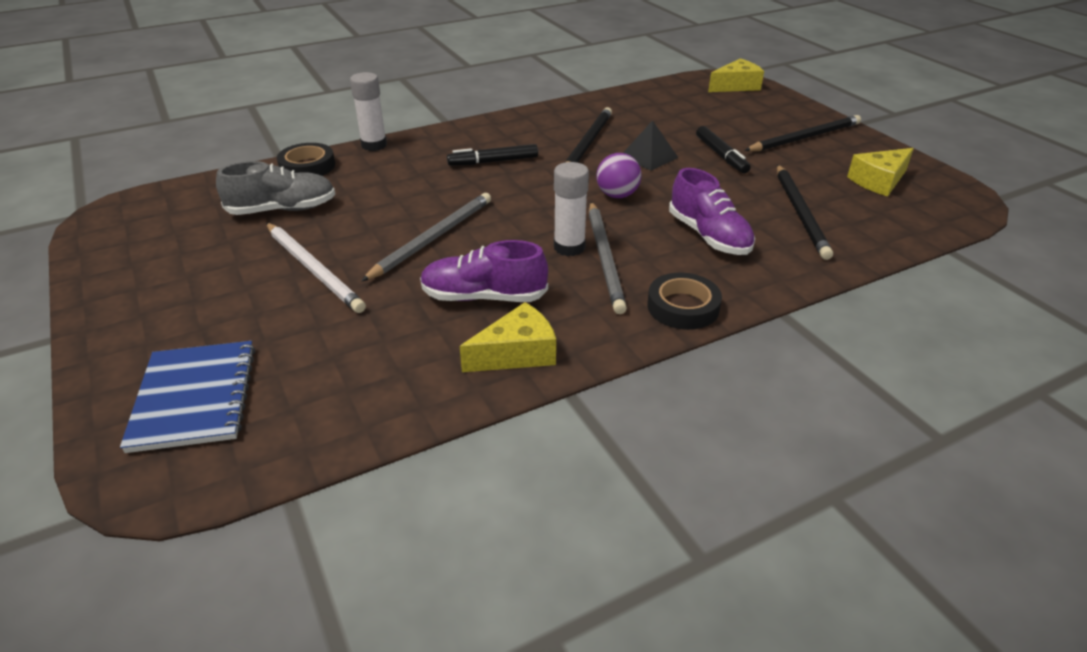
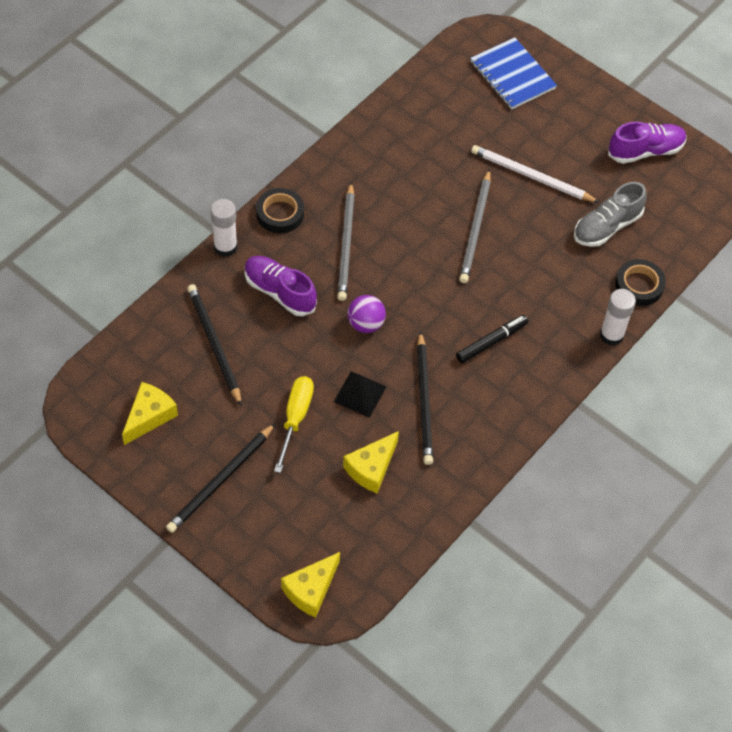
camera: 155 degrees right, 20 degrees up
(483, 297) = (407, 185): purple shoe -> purple shoe (645, 151)
(517, 353) = (364, 149): yellow cheese -> yellow cheese (371, 468)
(569, 247) = (375, 248): white glue stick -> white glue stick (225, 247)
(605, 258) = (346, 244): grey pencil -> grey pencil turned 150 degrees counterclockwise
(721, 155) = (295, 418): black marker -> yellow screwdriver

